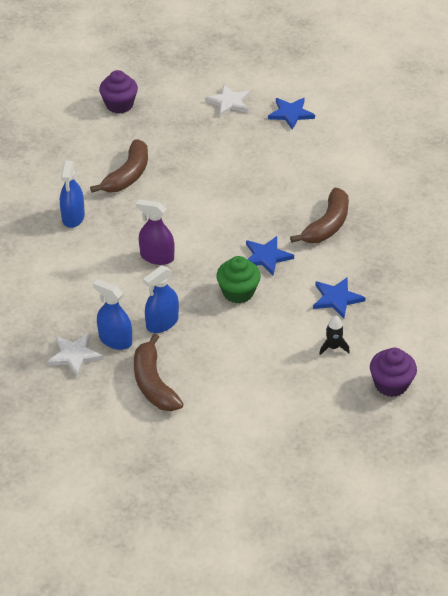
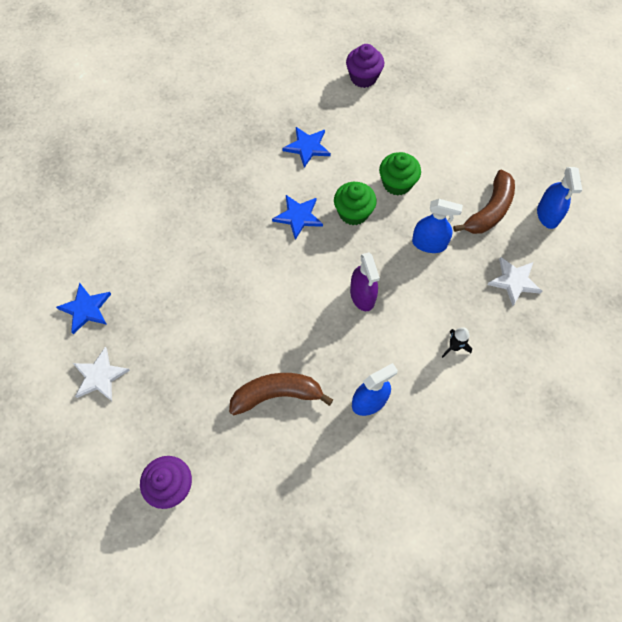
camera: 125 degrees left, 20 degrees up
(115, 340) = (474, 264): blue spray bottle -> blue spray bottle (547, 215)
(241, 337) = (397, 183): none -> green cupcake
(327, 225) = (228, 196): brown banana -> none
(333, 347) = (358, 124): black rocket -> black rocket (454, 347)

